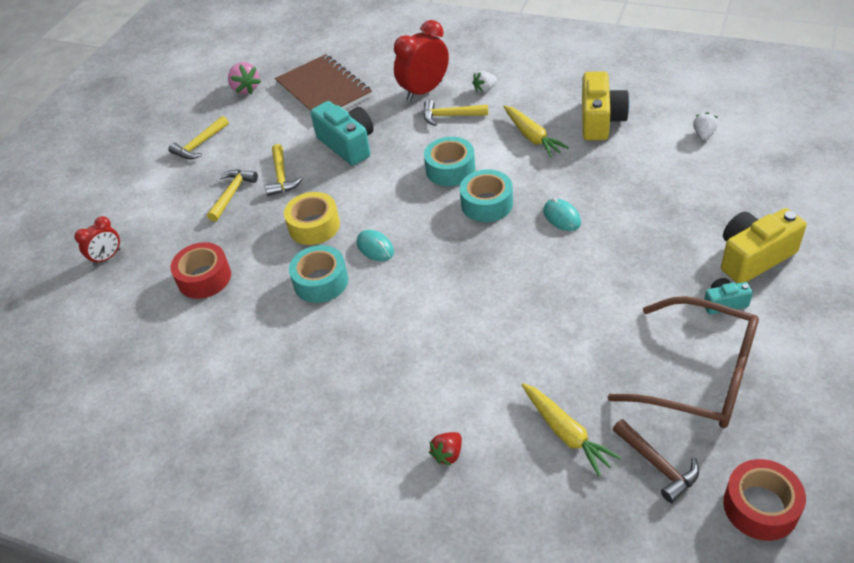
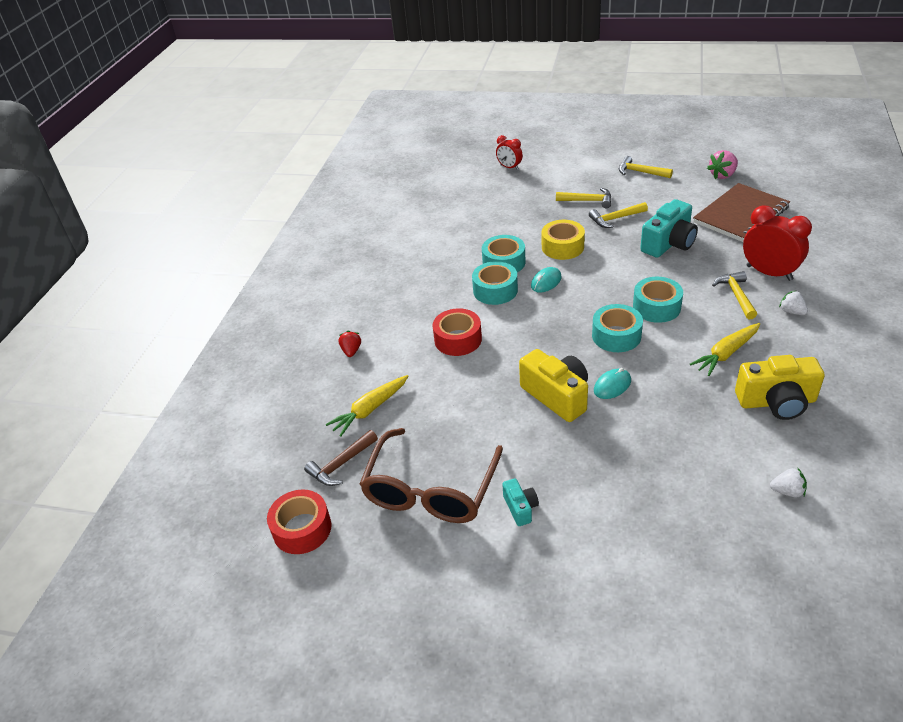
camera: 80 degrees right, 5 degrees down
(204, 278) = (498, 211): red tape -> red tape (458, 339)
(373, 294) = (495, 290): none -> turquoise tape
(448, 454) = (351, 351): red strawberry -> red strawberry turned 60 degrees clockwise
(753, 257) = (589, 533): yellow camera -> yellow camera (557, 396)

